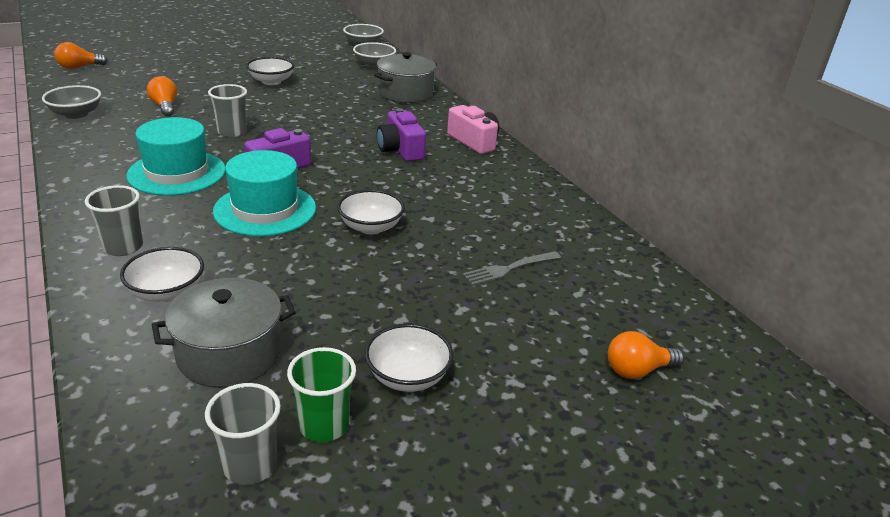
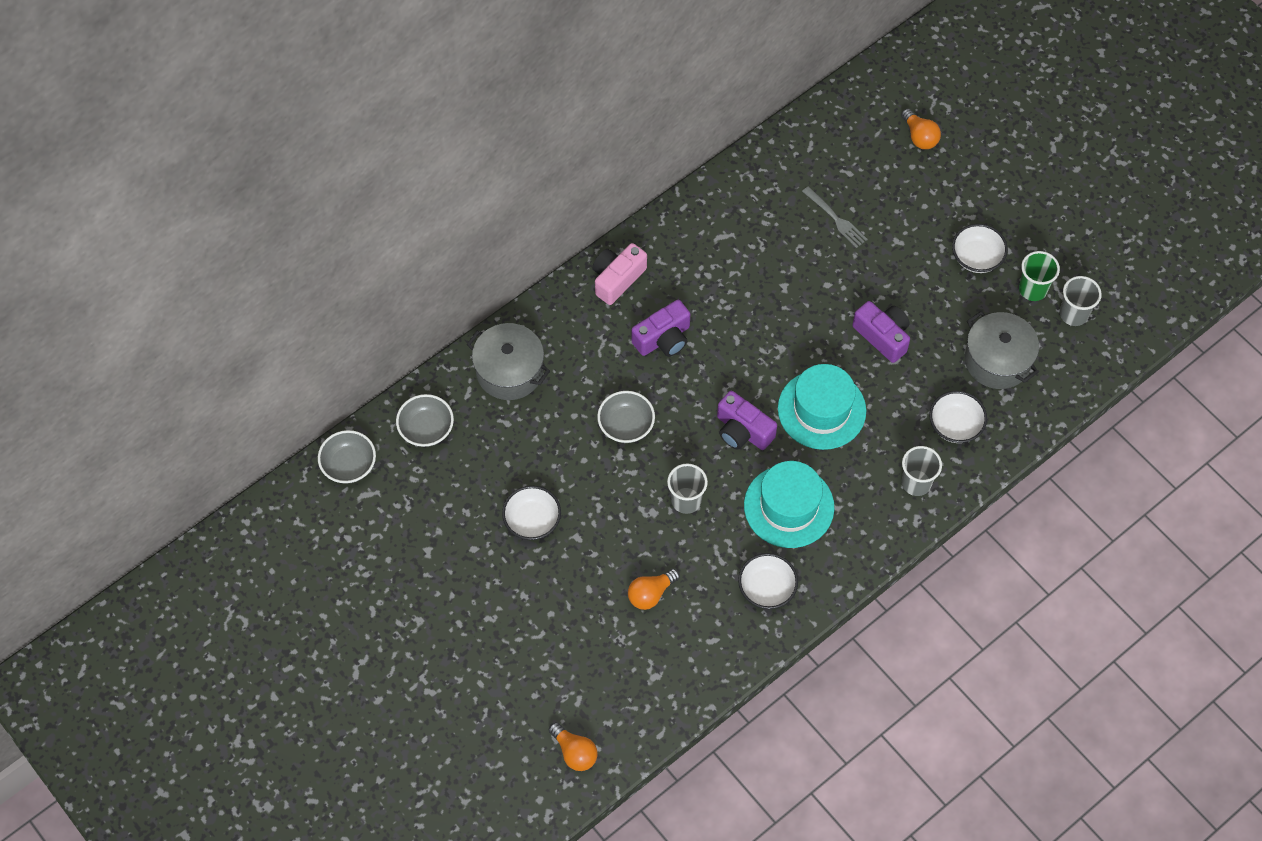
camera: 100 degrees left, 30 degrees up
(76, 114) = (705, 667): grey bowl -> grey bowl (626, 425)
(329, 267) = (883, 336): none -> purple camera
(370, 227) = (816, 324): white bowl -> white bowl (767, 588)

